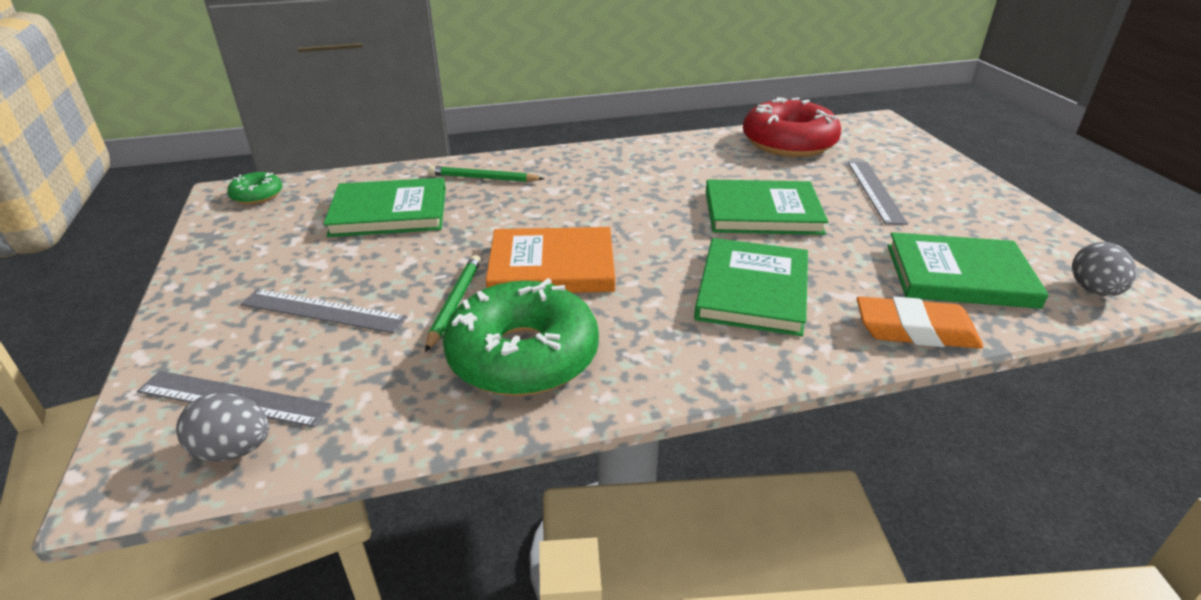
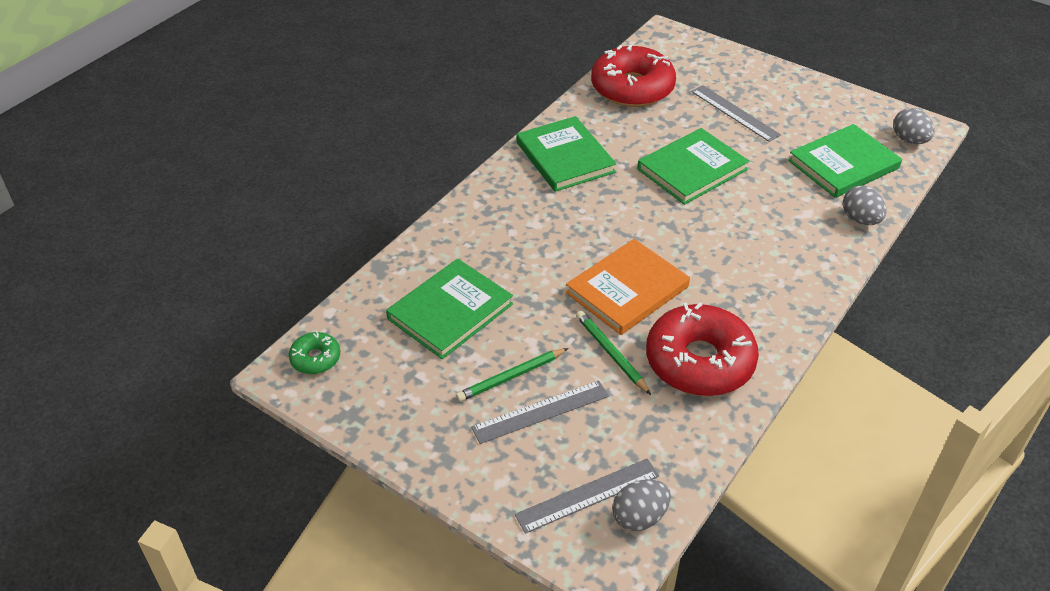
camera: 40 degrees left, 10 degrees up
(483, 178) = (468, 240): green pencil -> green pencil (511, 377)
(523, 355) = (699, 361): green donut -> red donut
(752, 290) = (757, 239): green book -> green book (565, 157)
(915, 330) = (860, 219): orange eraser -> grey egg

